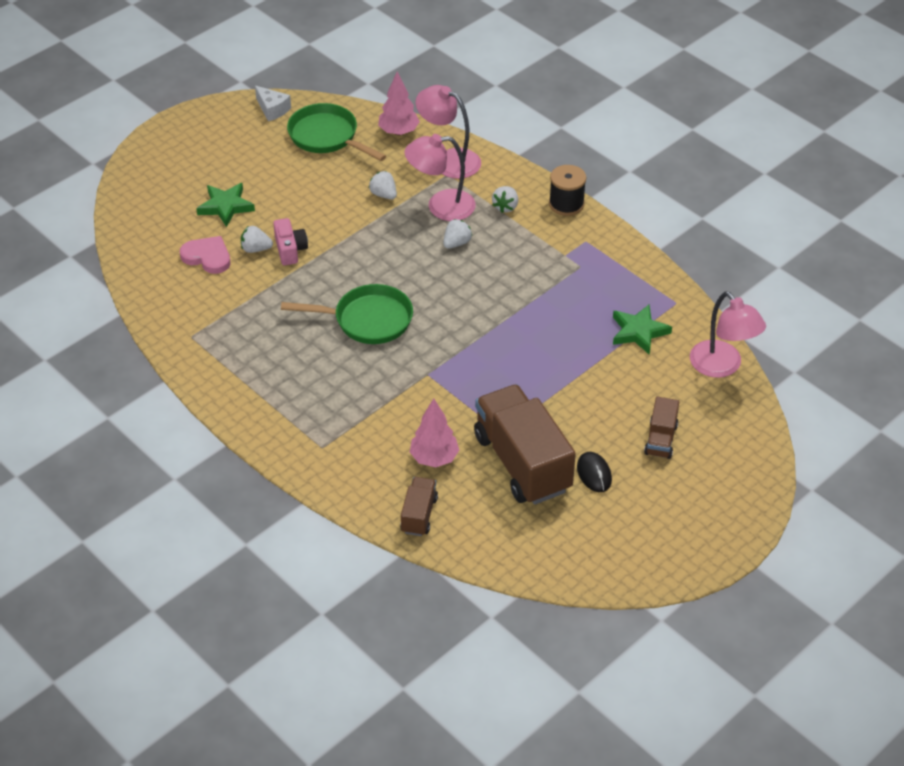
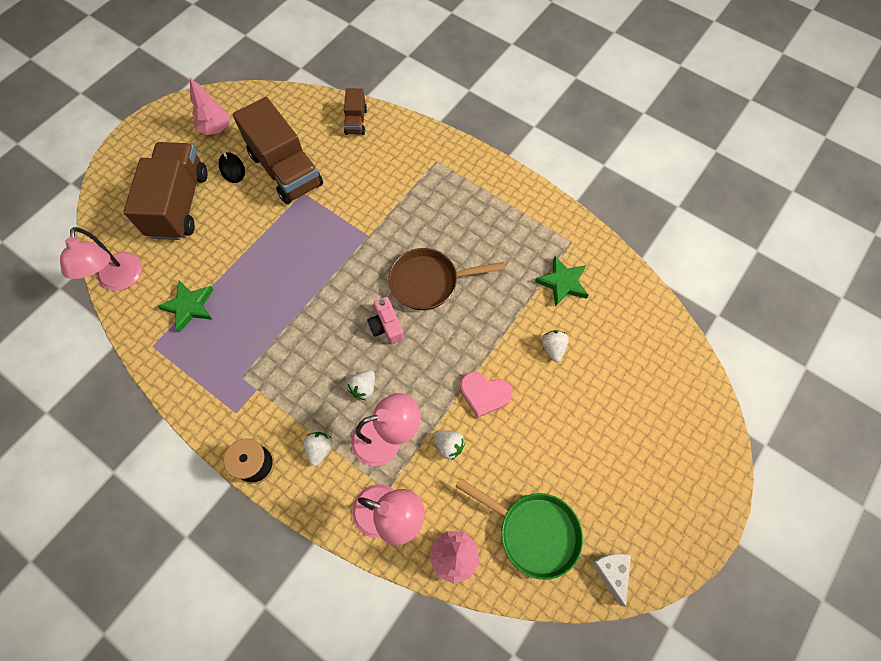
camera: 170 degrees right, 20 degrees up
(207, 257) = (593, 331): pink heart -> pink heart (484, 394)
(226, 206) = (602, 400): green star -> green star (562, 283)
(256, 249) = (553, 348): white strawberry -> white strawberry turned 90 degrees counterclockwise
(272, 109) = (611, 572): white cheese -> white cheese turned 45 degrees clockwise
(290, 249) = (520, 353): pink camera -> pink camera (386, 326)
(368, 320) = (429, 282): green pan -> brown pan
(434, 458) = (352, 164): pink tree -> pink tree (216, 128)
(661, 439) = (179, 204): brown truck -> brown truck, size x2.10
(722, 366) = (120, 280): pink lamp -> pink lamp turned 150 degrees counterclockwise

